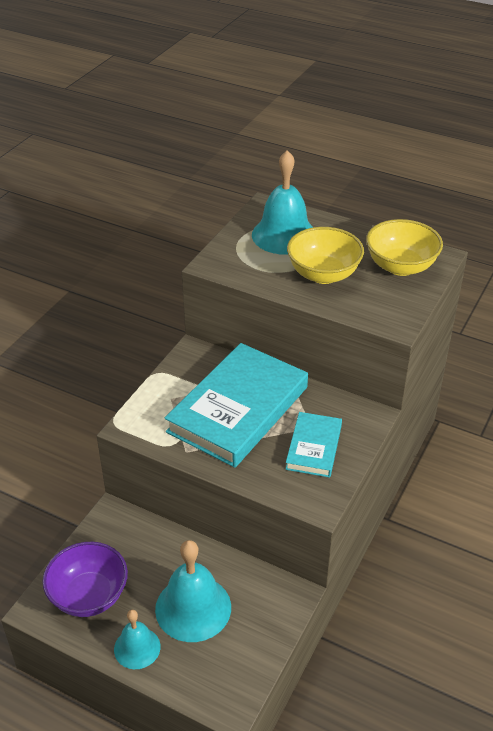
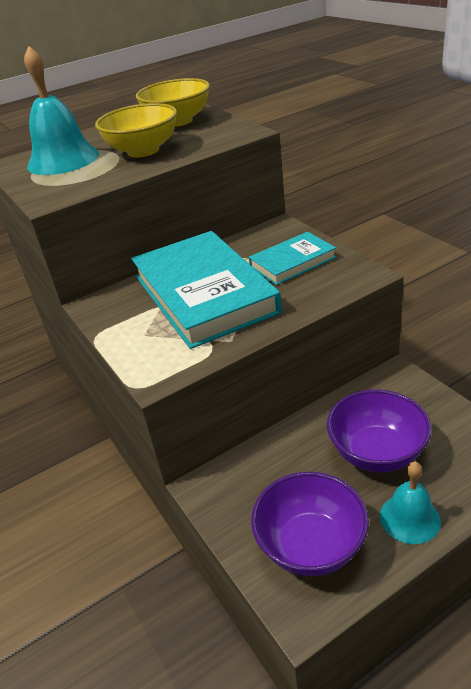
camera: 55 degrees left, 5 degrees down
(193, 608) = (377, 452): turquoise bell -> purple bowl
(314, 447) = (292, 262): turquoise book -> turquoise book turned 75 degrees counterclockwise

